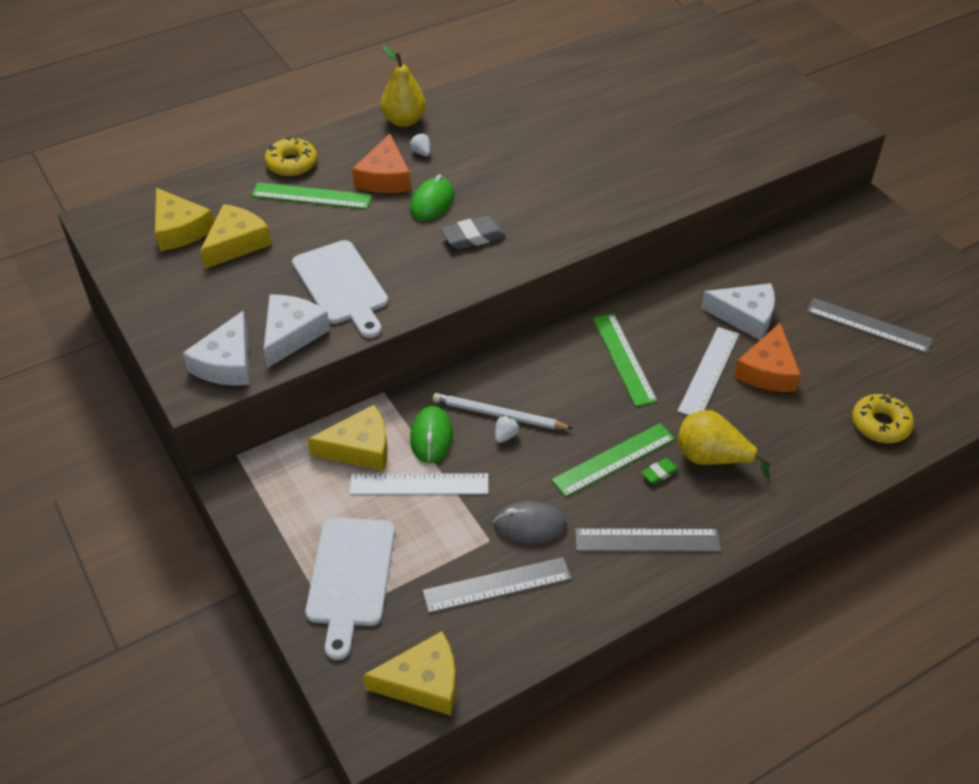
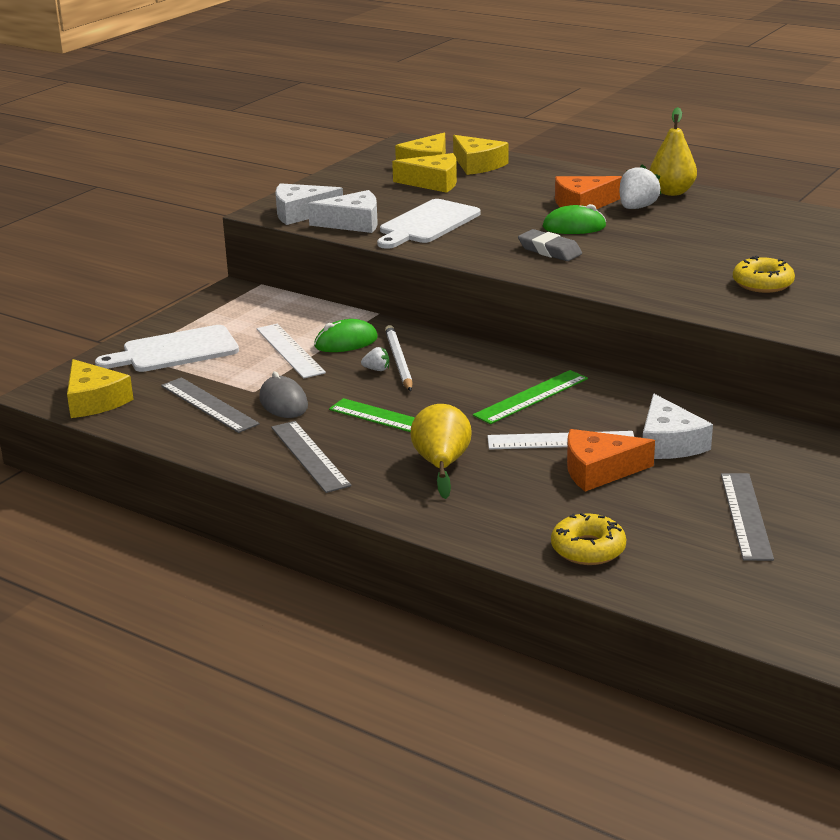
camera: 65 degrees right, 20 degrees down
(292, 164) = (553, 173): yellow donut -> yellow donut (762, 284)
(312, 196) = (523, 189): green ruler -> none
(359, 448) = (308, 320): yellow cheese -> yellow cheese (477, 165)
(421, 153) = (637, 208): white strawberry -> white strawberry, size x1.91
(659, 473) = (397, 444): green eraser -> none

